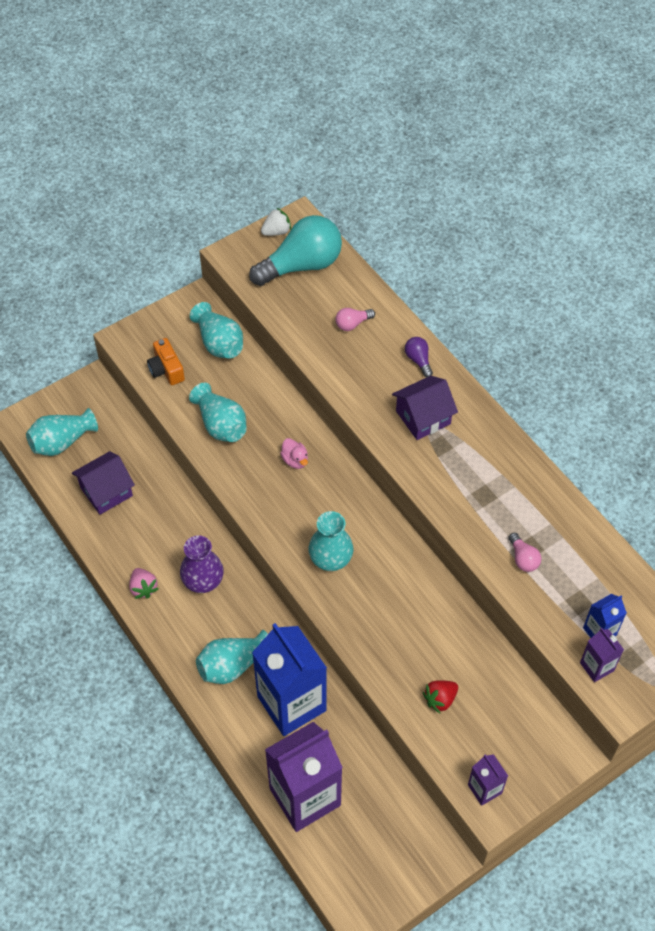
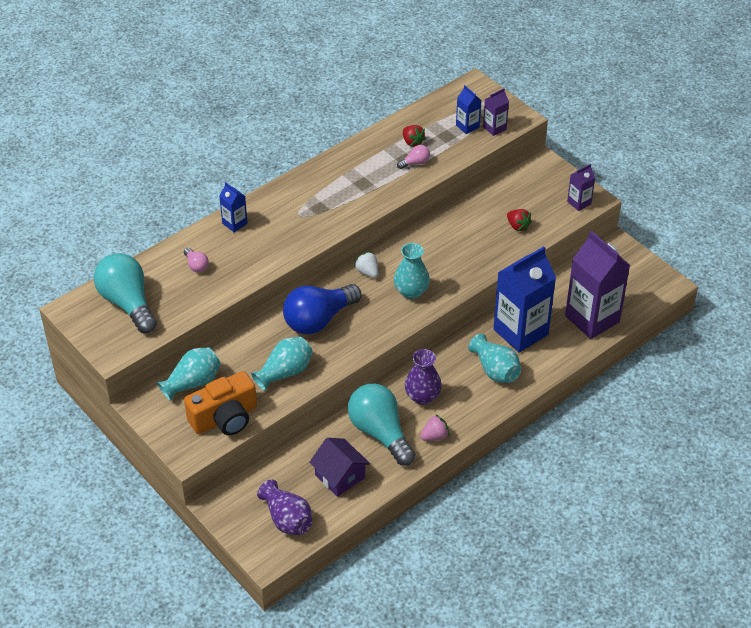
camera: 95 degrees left, 10 degrees down
(62, 442) = (287, 519): turquoise vase -> purple vase
(158, 534) = (380, 432): none -> turquoise light bulb
(166, 369) = (225, 418): orange camera -> orange camera, size x1.69
(276, 231) = (85, 324): white strawberry -> white strawberry (367, 272)
(295, 460) = (318, 320): pink duck -> blue light bulb
(418, 360) = (234, 223): purple light bulb -> blue carton
(423, 417) = (292, 219): purple house -> none
(565, 559) = (412, 142): none -> red strawberry

